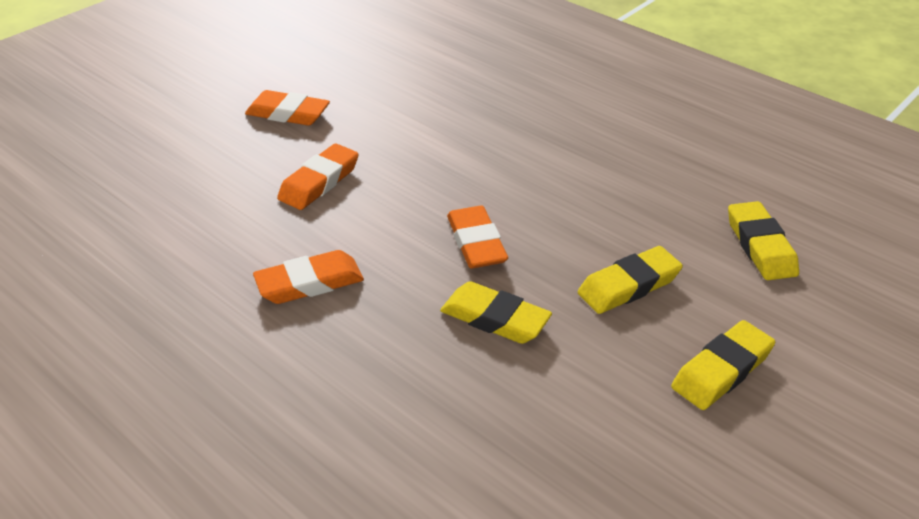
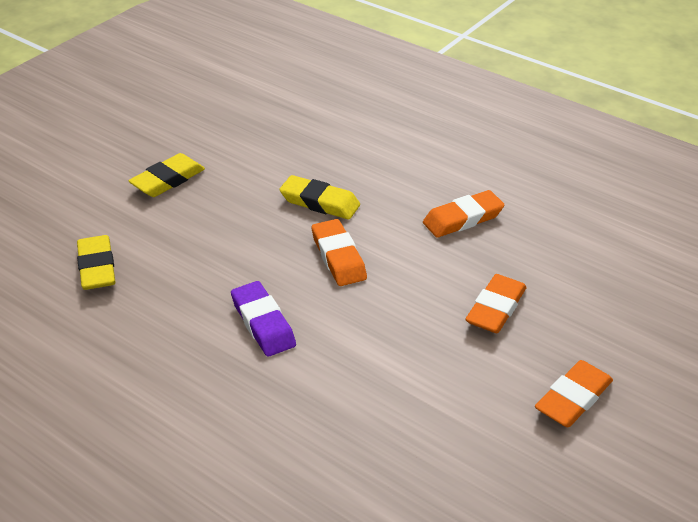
camera: 175 degrees right, 0 degrees up
(288, 114) = (573, 398): orange eraser -> orange eraser turned 60 degrees counterclockwise
(559, 181) = (263, 323): none -> purple eraser
(629, 285) = (217, 230): yellow eraser -> none

